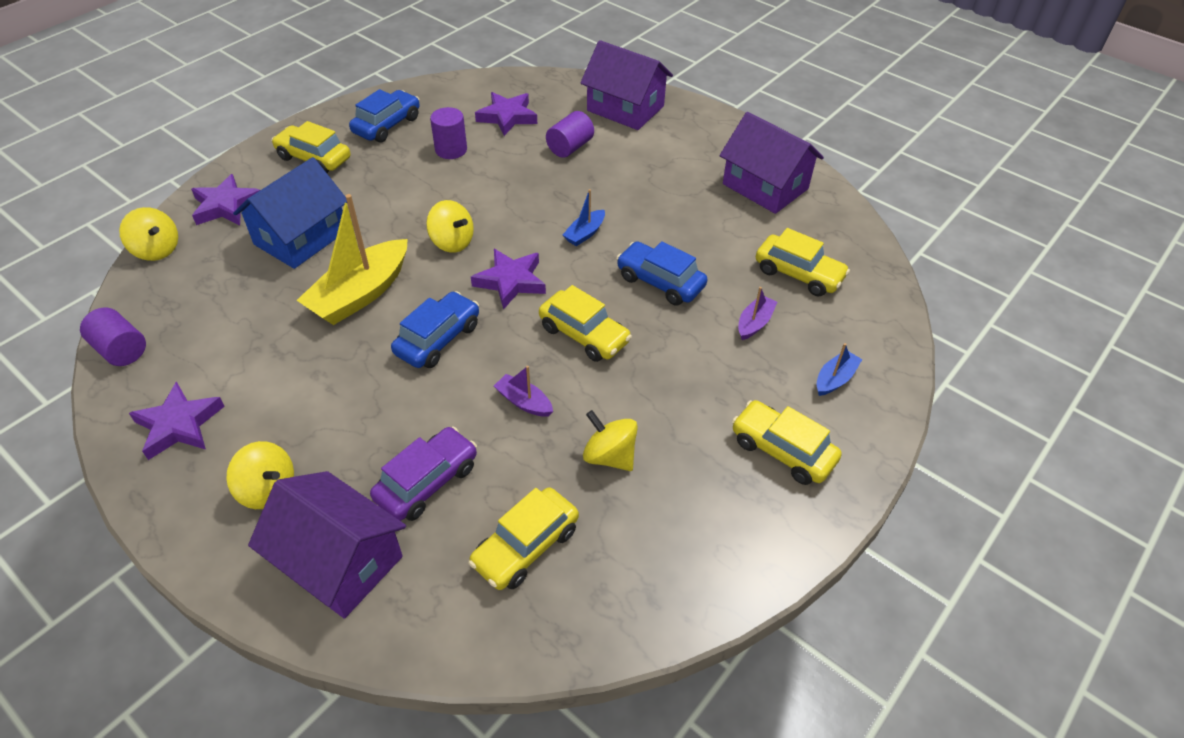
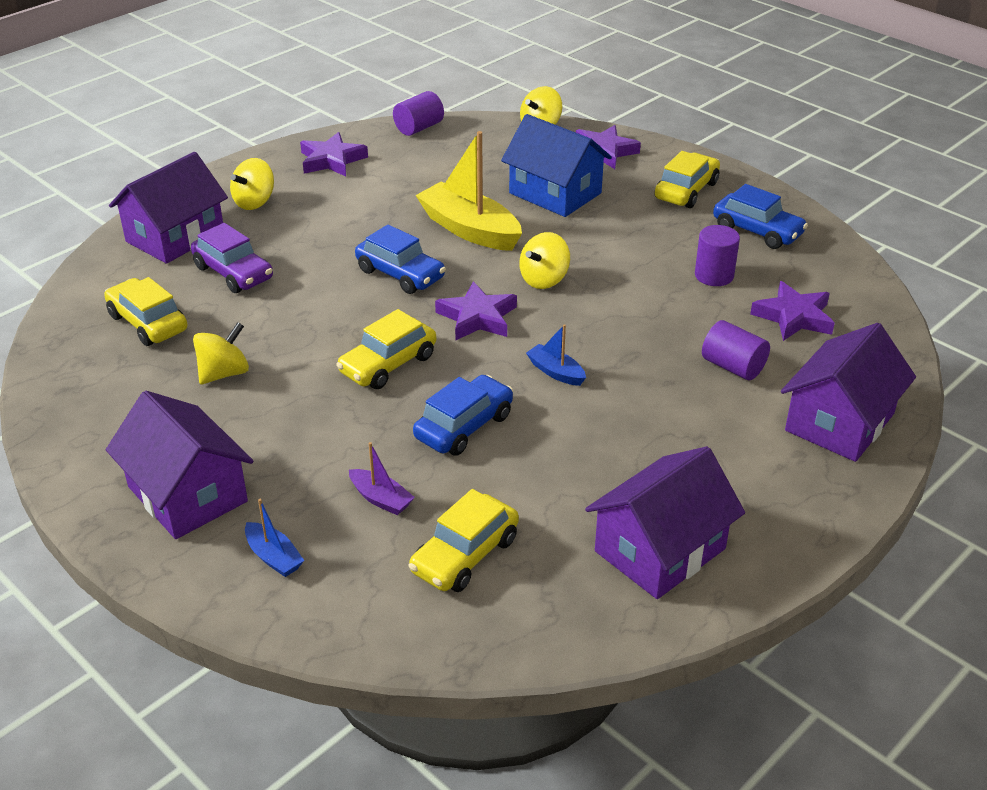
camera: 95 degrees right, 10 degrees down
(524, 402) = (306, 324): purple boat -> none
(782, 450) = (187, 494): yellow car -> purple house

